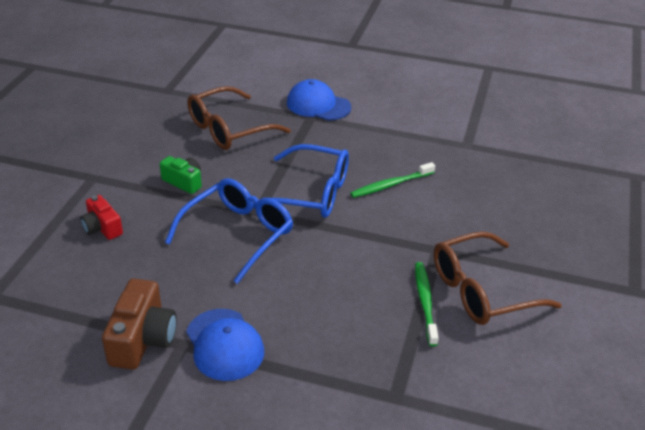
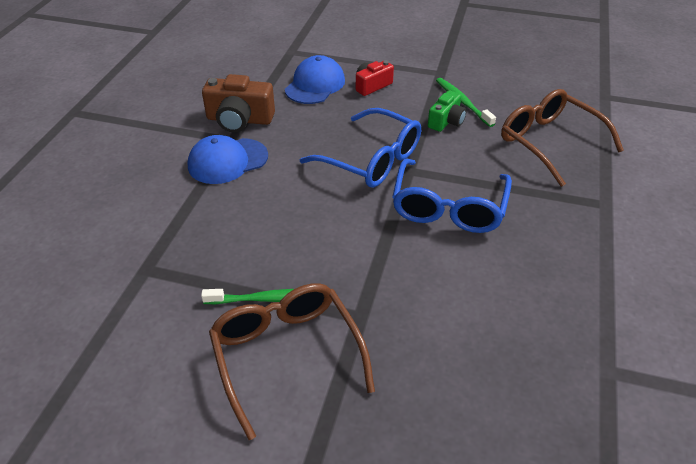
camera: 90 degrees right, 5 degrees up
(318, 105) = (637, 210): blue cap -> blue cap (315, 85)
(390, 185) = (481, 276): green toothbrush -> green toothbrush (462, 102)

